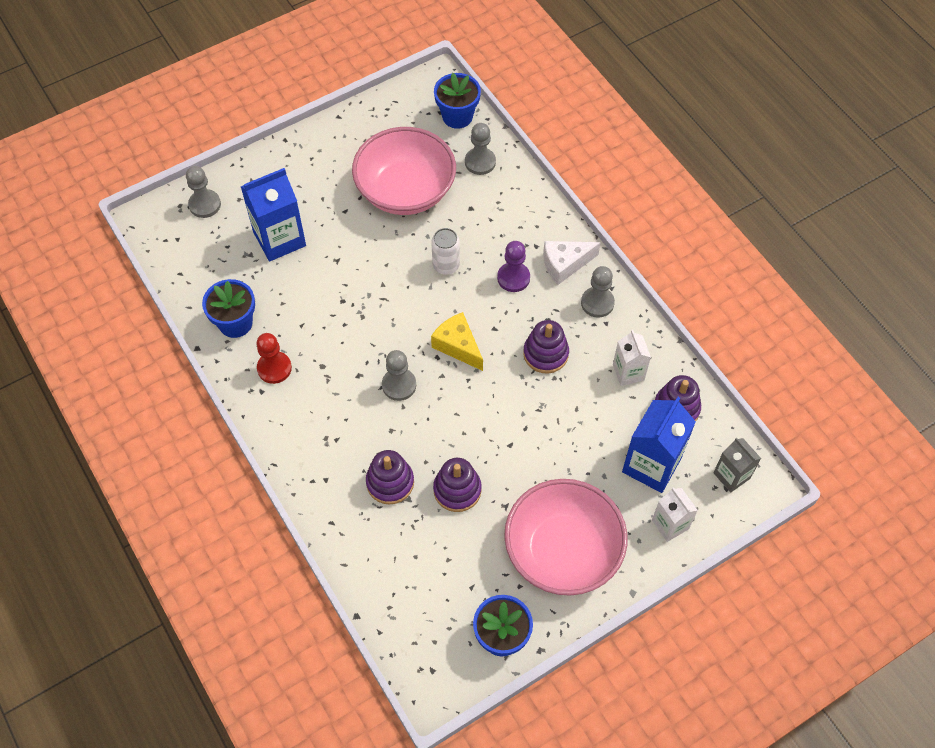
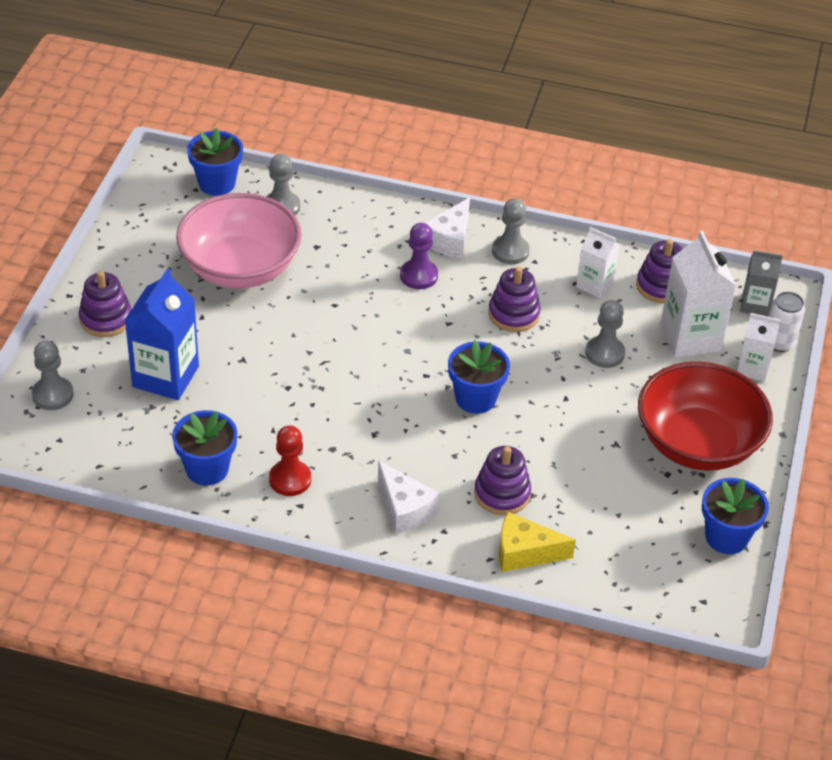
camera: 45 degrees left, 15 degrees down
(318, 444) = (404, 509): none -> white cheese
(399, 385) = (419, 417): grey pawn -> grey pawn (604, 353)
(446, 265) = (348, 302): white can -> white can (779, 342)
(450, 399) = (475, 398): none -> blue flower pot
(457, 490) = (564, 460): purple stacking toy -> purple stacking toy (106, 319)
(458, 346) = (434, 355): yellow cheese -> yellow cheese (524, 553)
(562, 551) = (697, 443): pink bowl -> red bowl
(651, 465) = (690, 337): blue carton -> white carton

